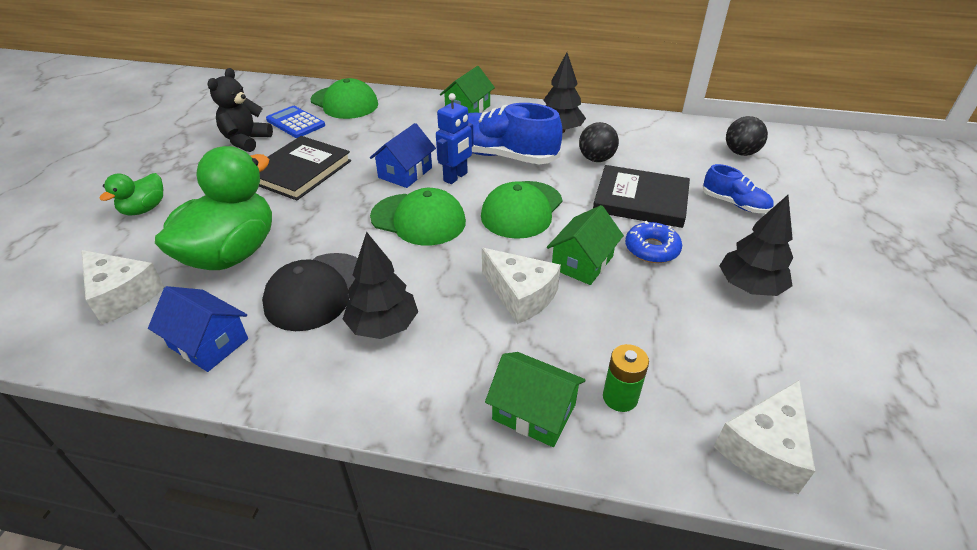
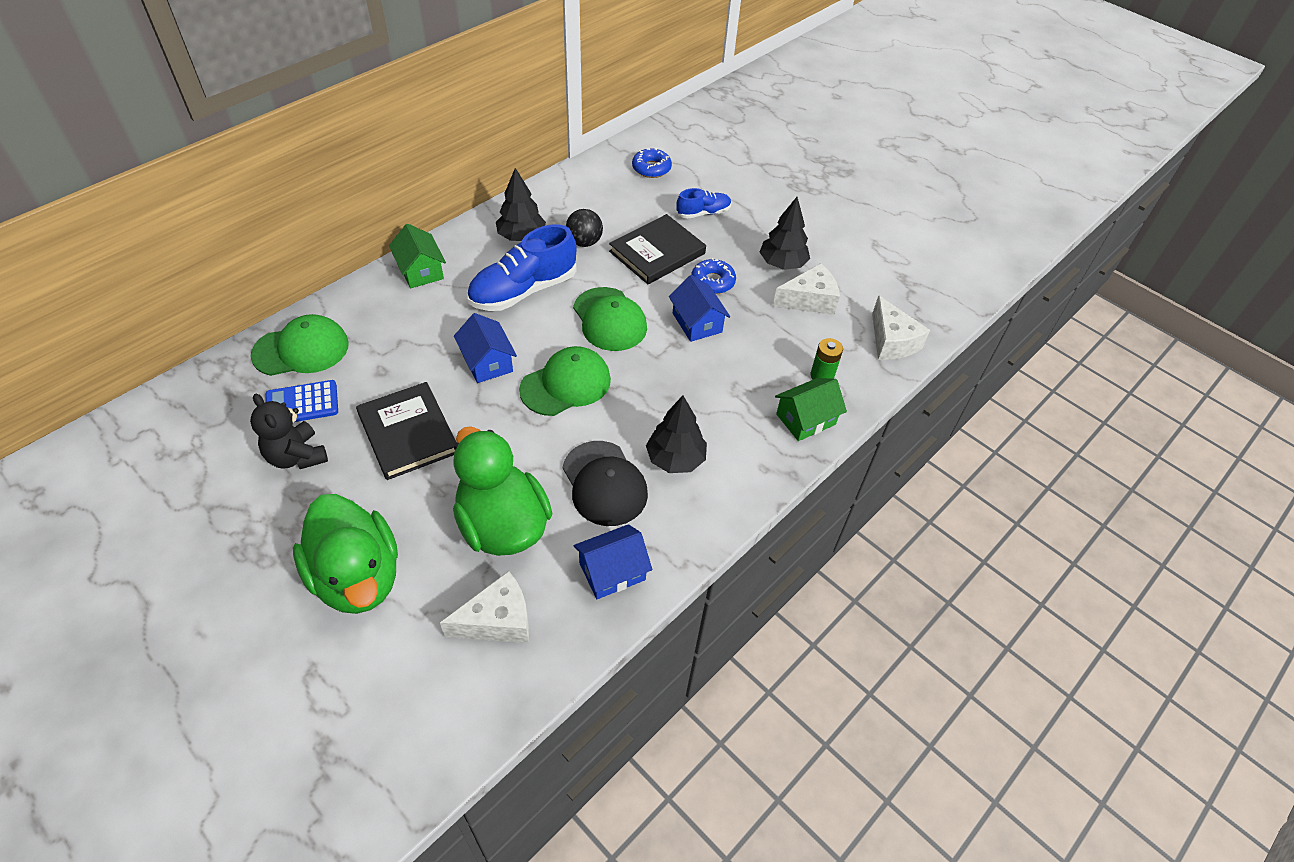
camera: 60 degrees left, 10 degrees up
(144, 209) = (357, 577): green duck -> green duck, size x2.04
(456, 177) = (527, 334): blue robot -> none
(520, 295) = (703, 372): white cheese -> white cheese (809, 300)
(582, 262) = (697, 323): green house -> blue house
(740, 152) = (651, 168): black ball -> blue donut

